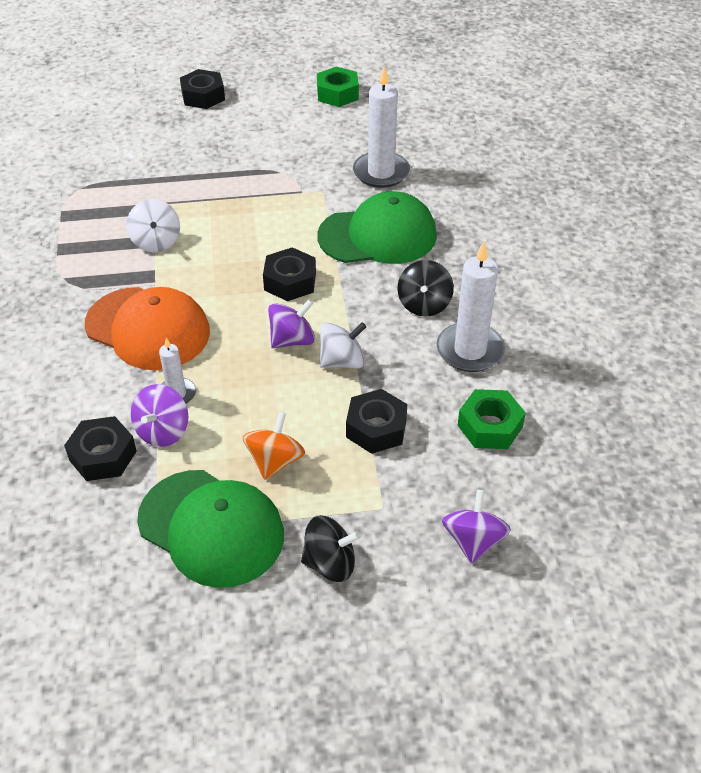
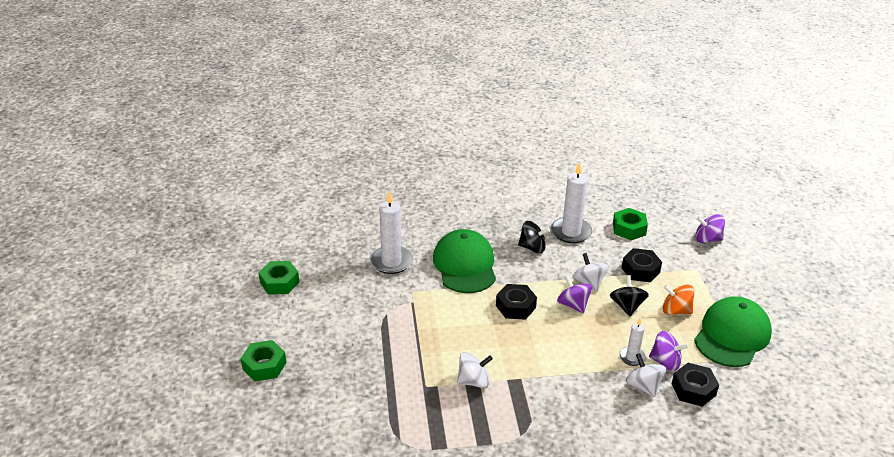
camera: 90 degrees left, 10 degrees down
(120, 399) = (643, 386): none -> white spinning top
(148, 328) = (572, 377): orange cap -> none
(203, 96) = (264, 366): black nut -> green nut
(330, 563) = (739, 288): black spinning top -> black spinning top (627, 306)

